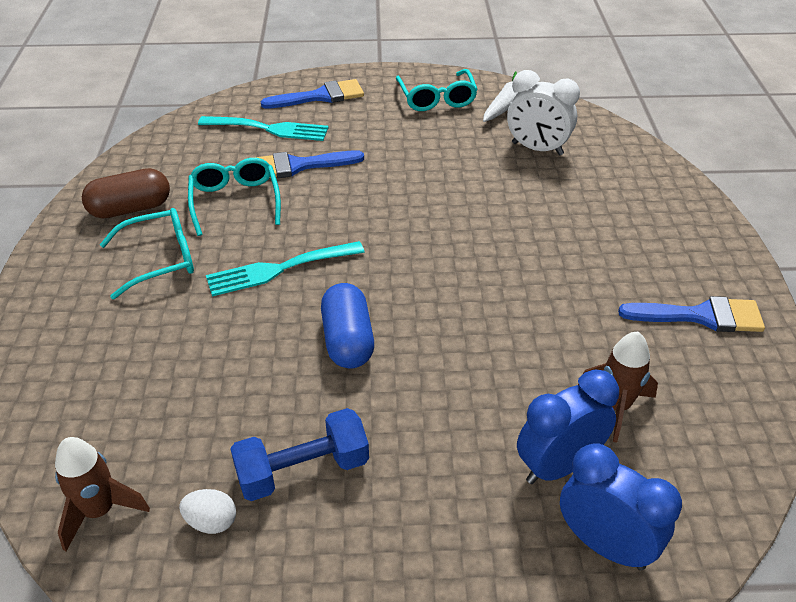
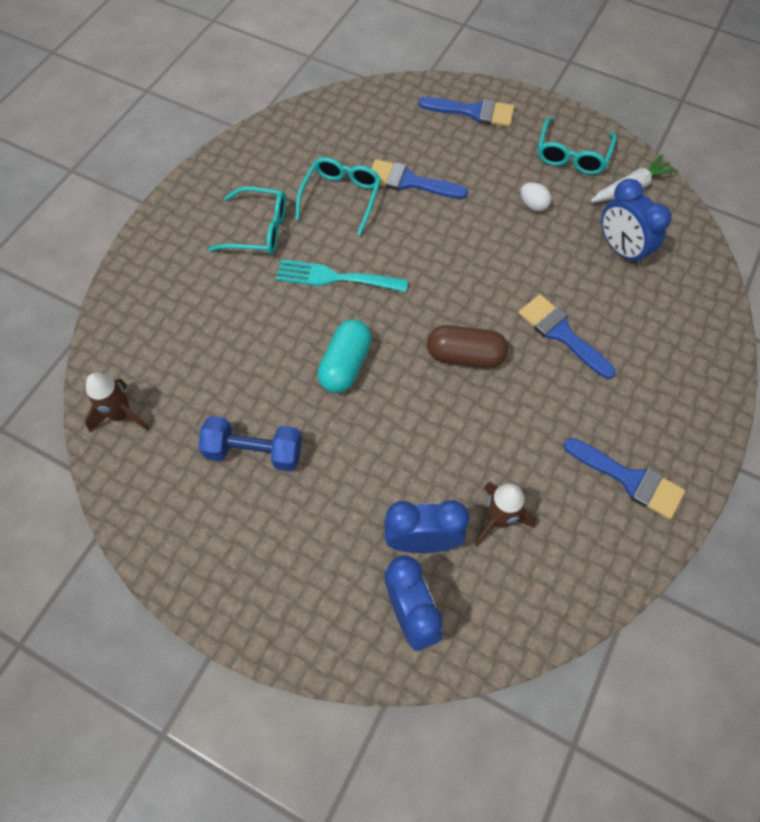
camera: 30 degrees right, 20 degrees up
(130, 209) = (263, 171): brown capsule -> brown capsule (465, 356)
(211, 522) = (179, 458): white egg -> white egg (533, 205)
(269, 129) = (410, 132): turquoise fork -> none
(347, 340) = (345, 365): blue capsule -> turquoise capsule
(537, 149) = (621, 250): white clock -> blue clock
(540, 229) = (561, 333): none -> blue brush

